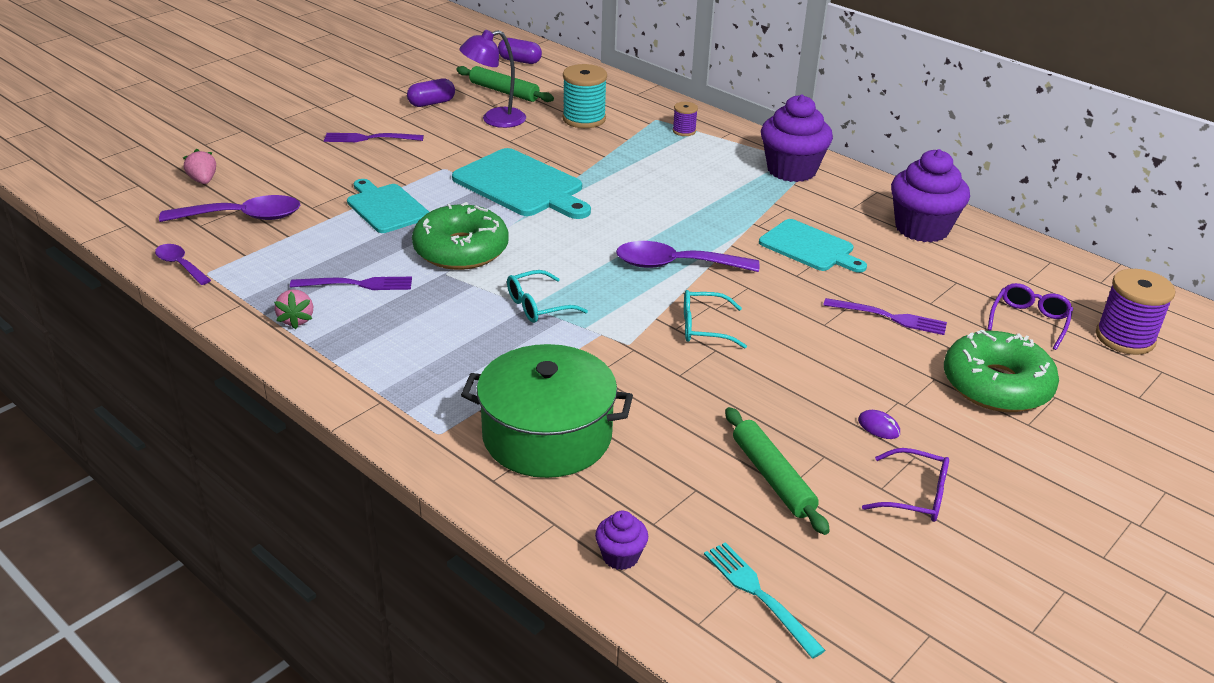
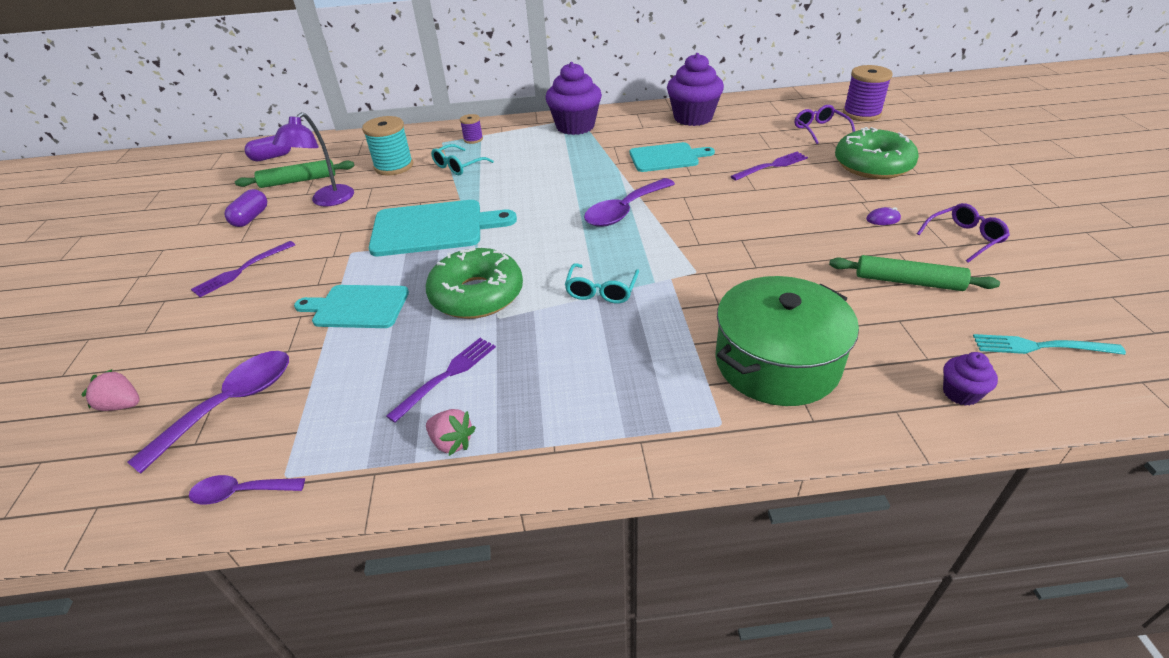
camera: 45 degrees left, 5 degrees up
(704, 328) = (711, 232): turquoise glasses -> turquoise glasses (458, 166)

